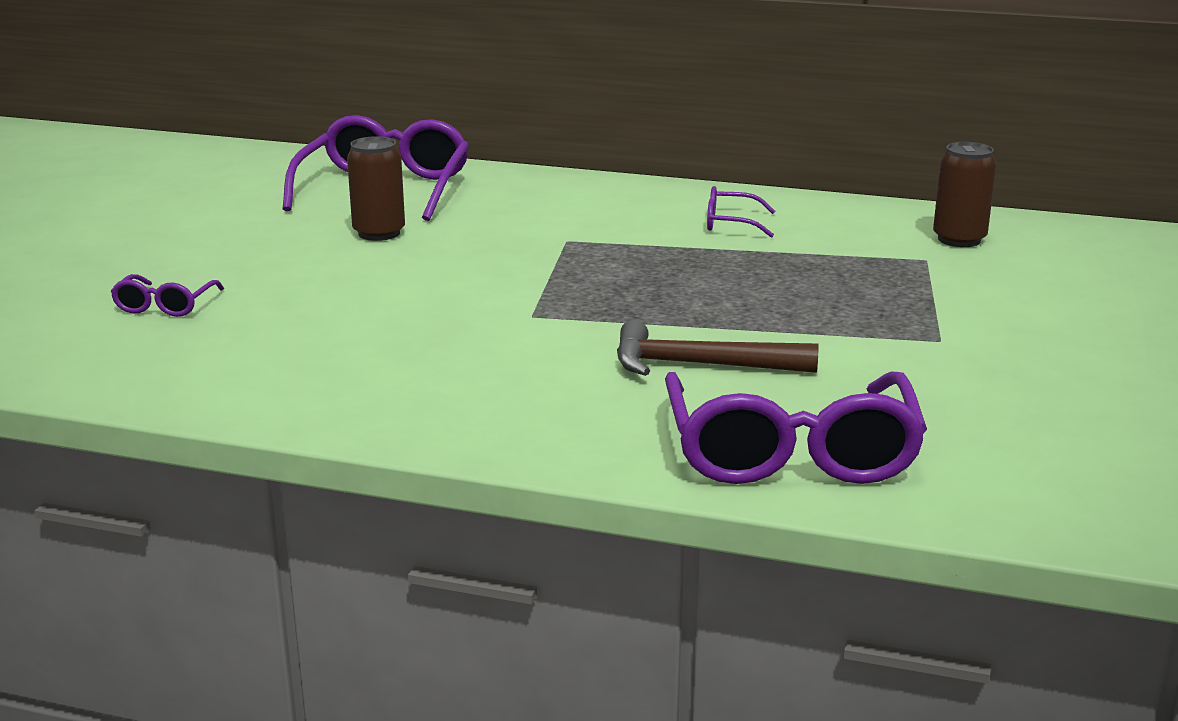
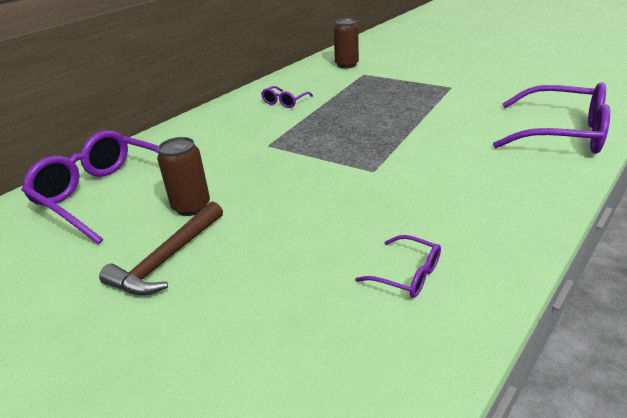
camera: 65 degrees left, 10 degrees up
(165, 306) = (254, 334): purple glasses -> purple glasses (407, 274)
(700, 365) = (460, 137): brown hammer -> brown hammer (167, 259)

